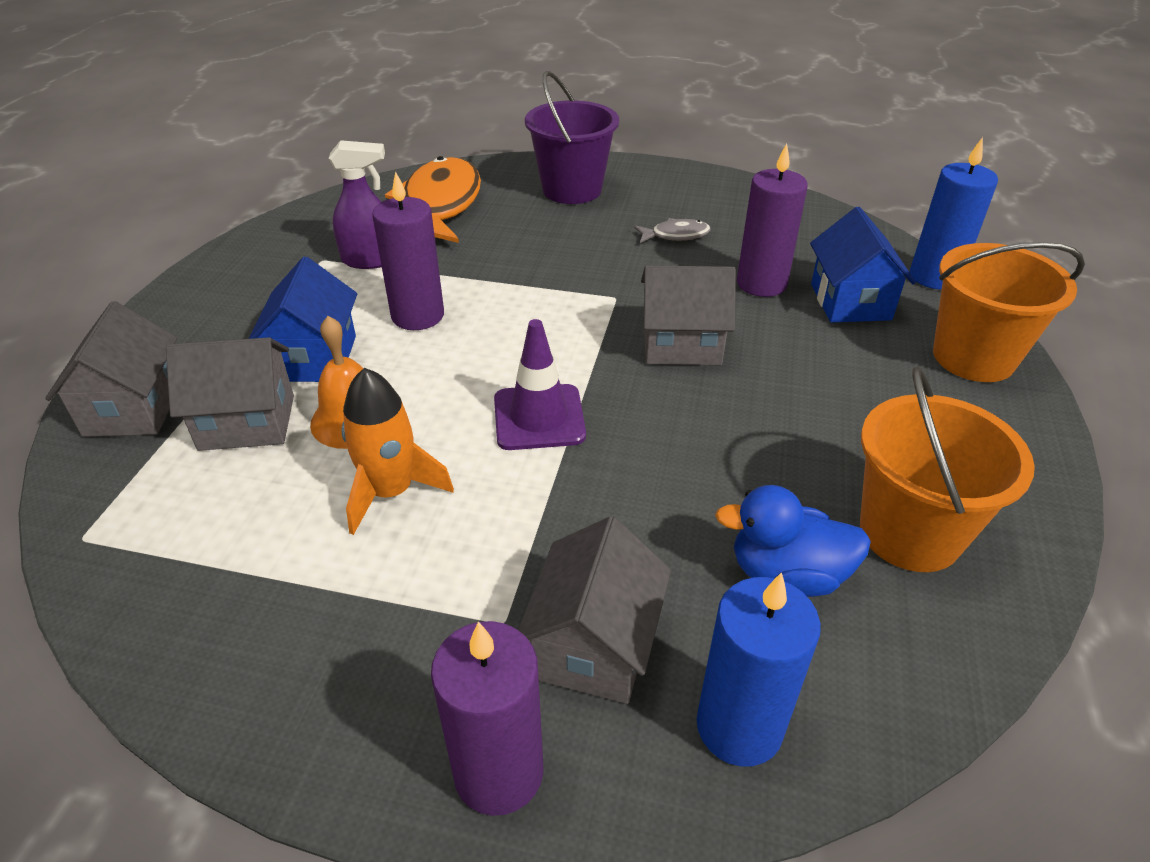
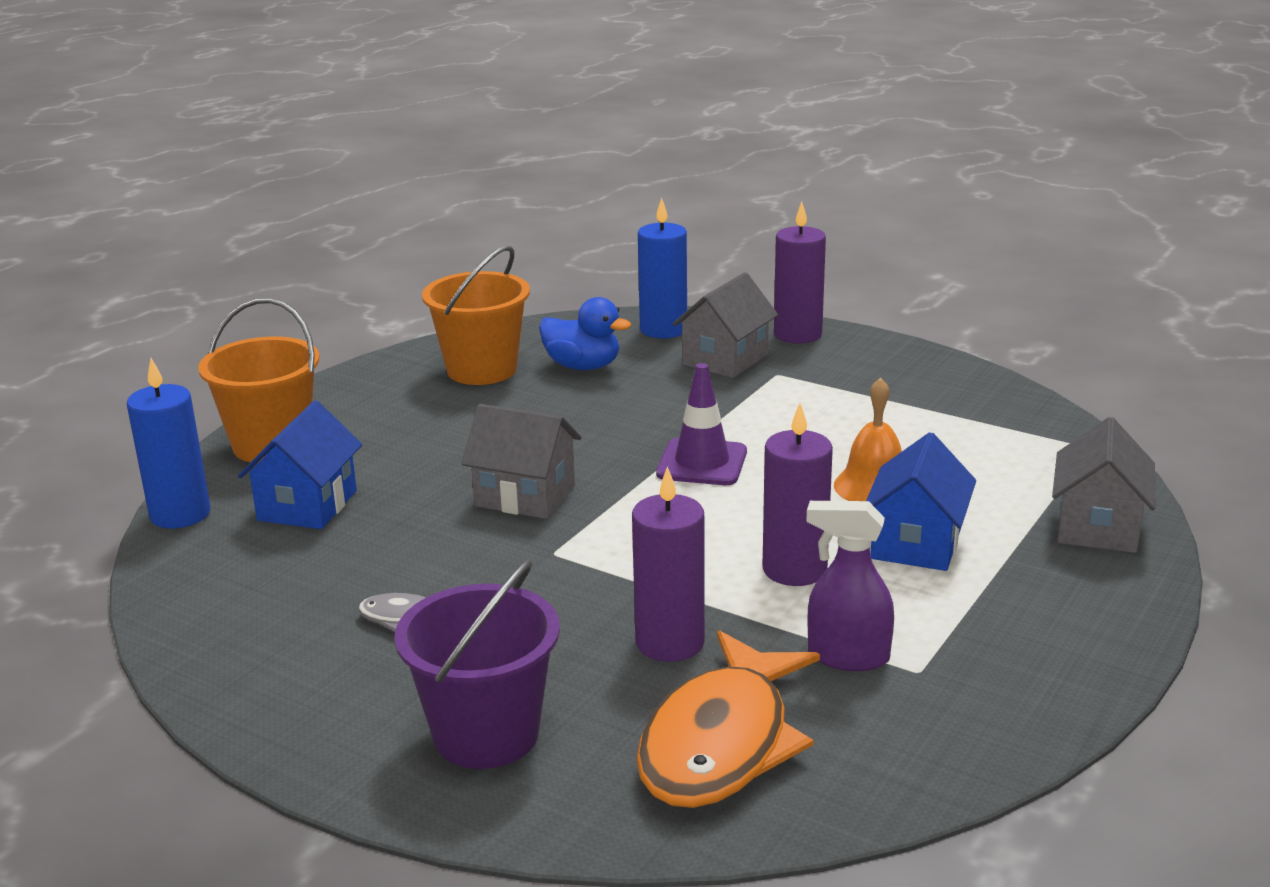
camera: 160 degrees left, 15 degrees down
(247, 422) = (976, 499): grey house -> none
(392, 492) = (842, 437): orange rocket -> none
(761, 284) = (375, 539): purple candle -> purple candle (670, 642)

